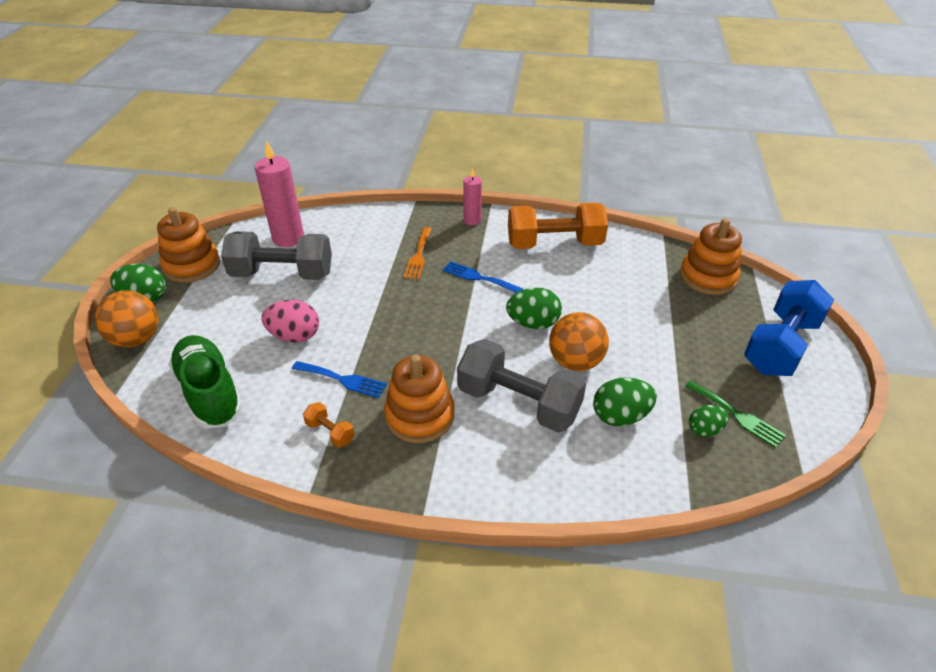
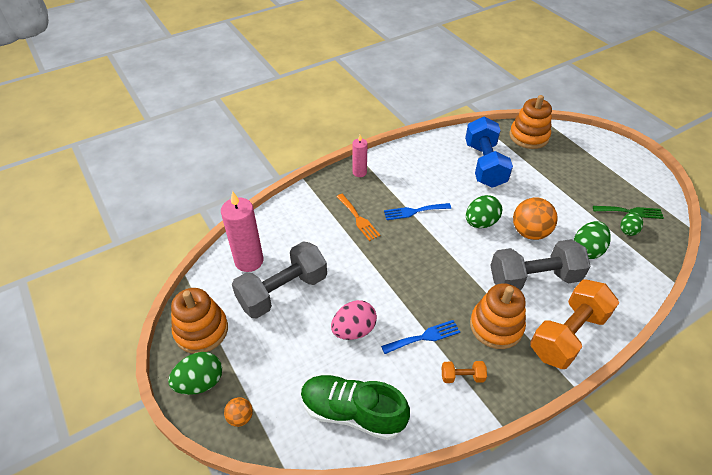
camera: 40 degrees left, 5 degrees up
(137, 339) = (240, 417): orange ball -> orange ball, size x0.52
(554, 244) = (428, 161): orange dumbbell -> orange dumbbell (568, 334)
(780, 345) = (604, 158): blue dumbbell -> blue dumbbell (484, 164)

